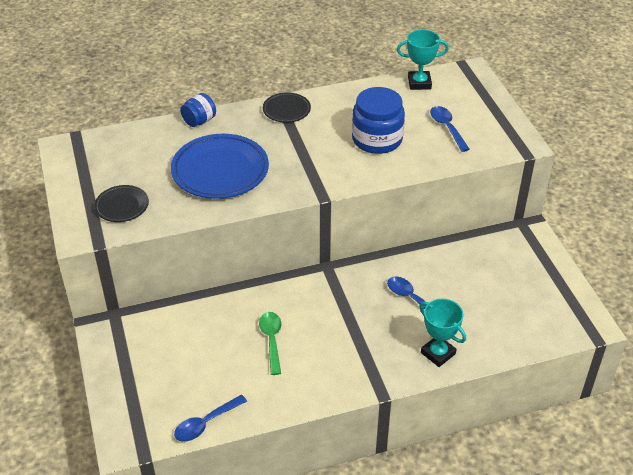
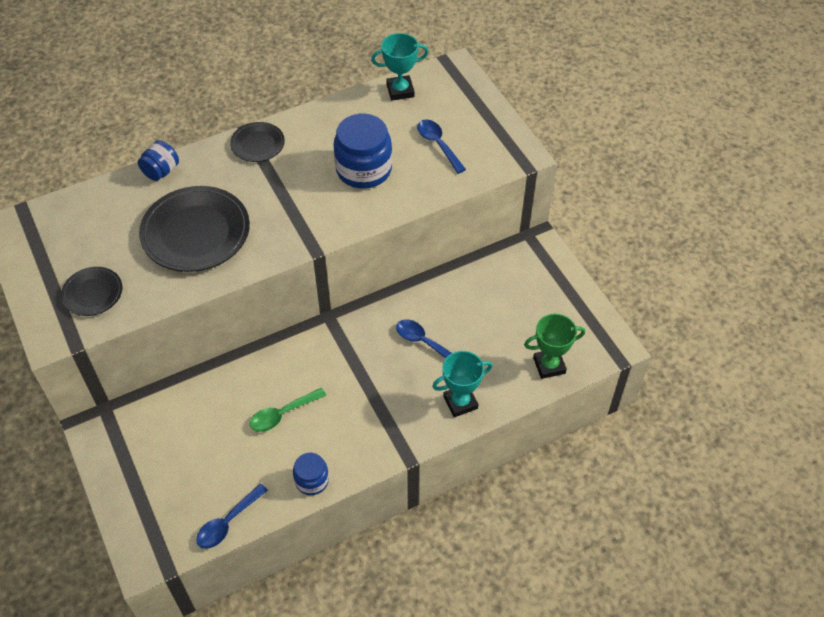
camera: 10 degrees left, 10 degrees up
(220, 171) = (196, 233): blue plate -> black plate
(272, 340) = (282, 414): green spoon -> green spoon turned 105 degrees counterclockwise
(289, 399) = (312, 480): none -> blue jar
(438, 353) = (460, 402): turquoise trophy -> turquoise trophy turned 60 degrees counterclockwise
(527, 333) = (549, 365): none -> green trophy

